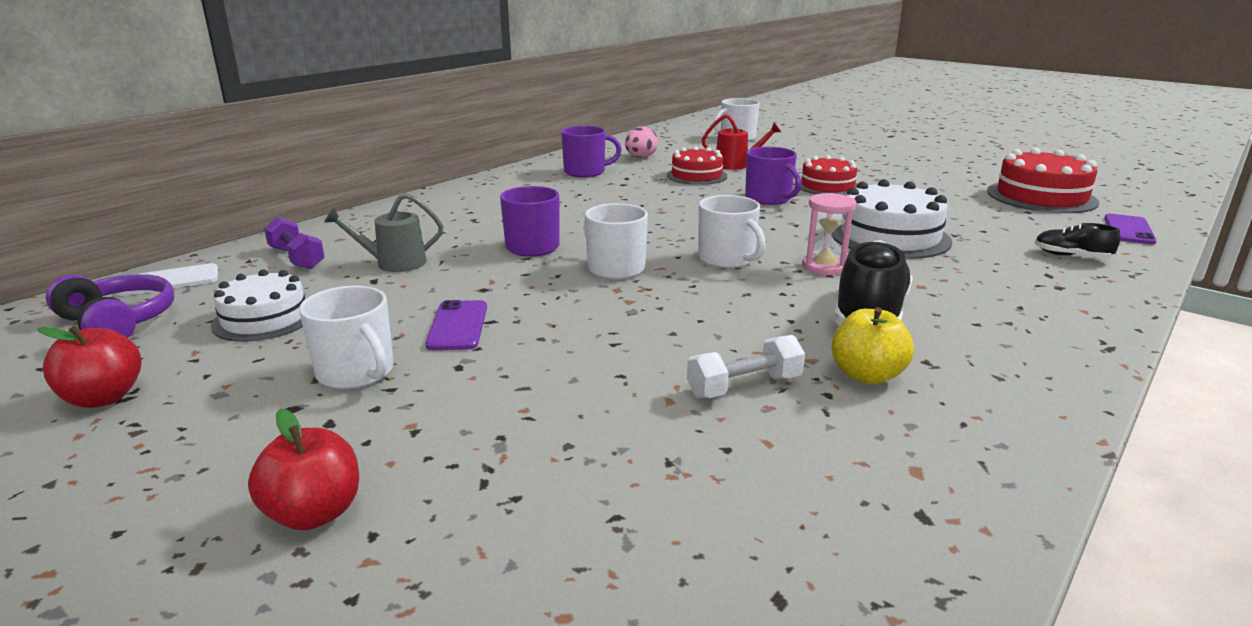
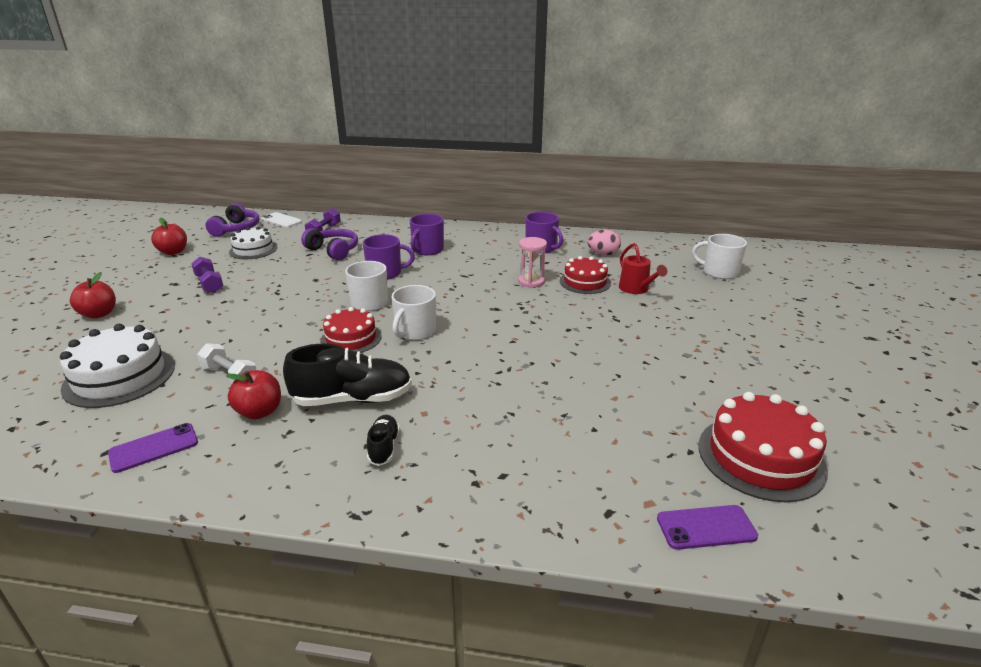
camera: 60 degrees right, 5 degrees up
(356, 373) = (209, 284): white mug -> purple dumbbell
(394, 263) = (333, 251): grey watering can -> purple headphones
(458, 326) = (267, 287): purple phone -> purple phone (154, 448)
(769, 199) = (562, 319): purple mug -> purple mug (427, 250)
(824, 267) = (430, 368): pink hourglass -> pink hourglass (531, 281)
(827, 186) = (630, 336): red cake -> red cake (351, 338)
(867, 375) = (259, 412): yellow apple -> red apple
(889, 237) = (525, 384): white cake -> white cake (119, 377)
(1071, 256) = (569, 487): black shoe -> black shoe (384, 447)

